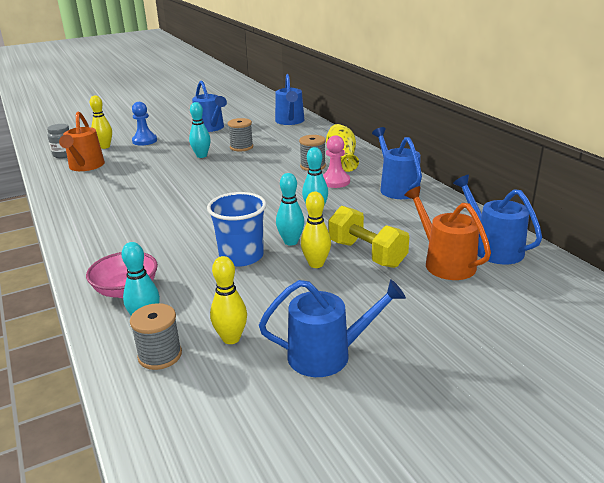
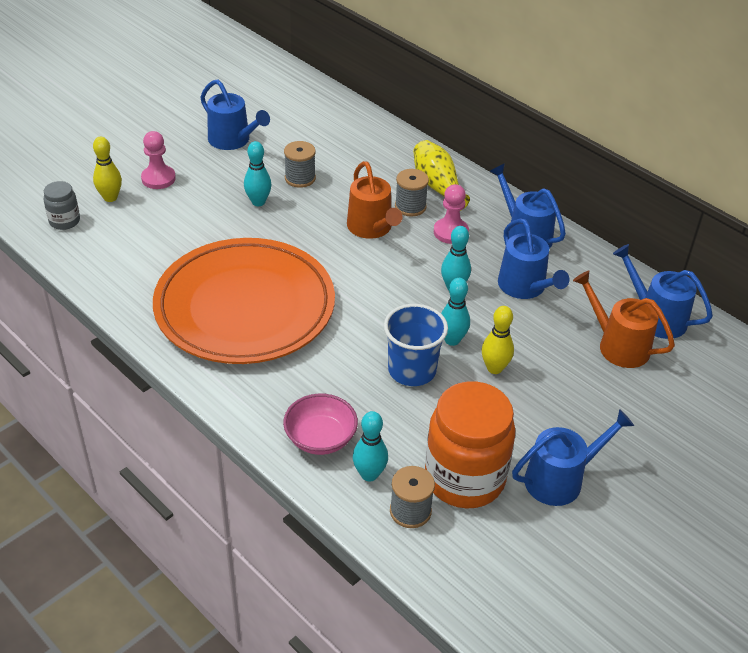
camera: 20 degrees left, 15 degrees up
(85, 166) = (115, 242): orange watering can -> orange watering can (371, 228)
(141, 206) = (245, 307): none -> orange plate
(144, 141) = (158, 178): blue pawn -> pink pawn
(231, 338) = (464, 478): yellow bowling pin -> orange jar
(290, 121) = (333, 115): blue watering can -> blue watering can (525, 287)
(367, 254) = (538, 345): yellow dumbbell -> none

